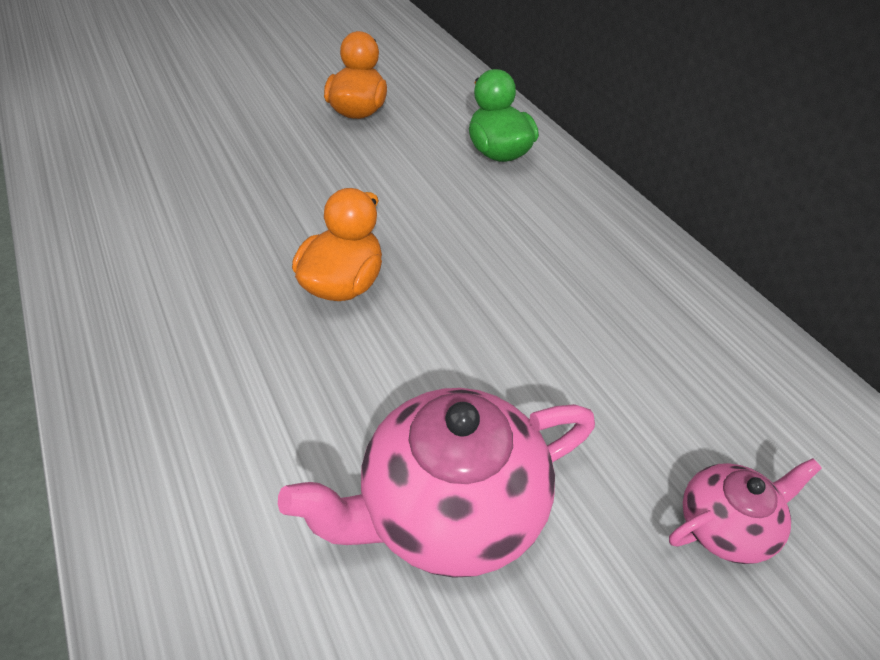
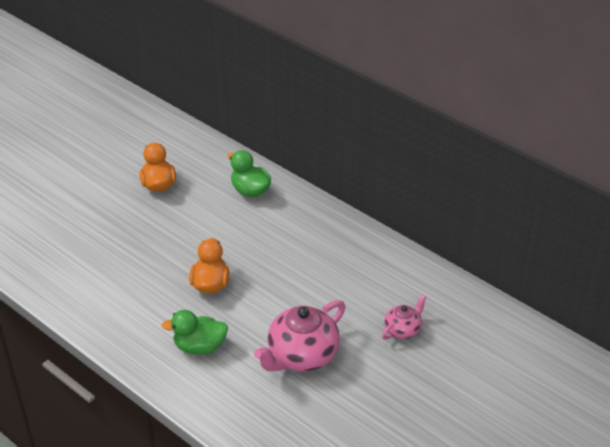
camera: 20 degrees left, 5 degrees down
(242, 406) = (199, 347): none -> green duck

